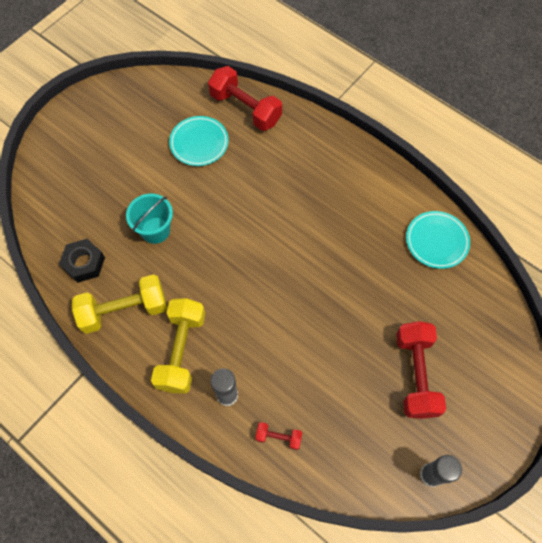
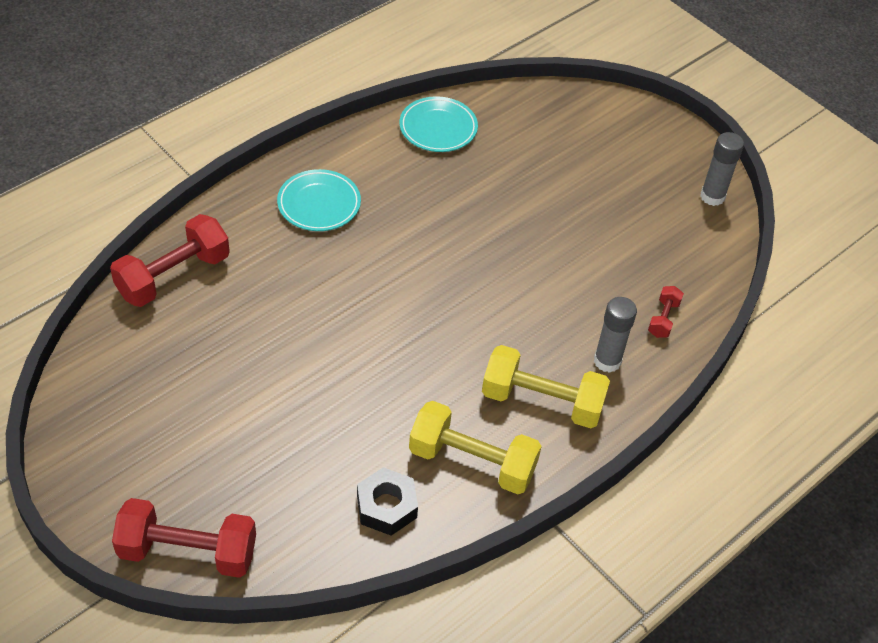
camera: 85 degrees left, 15 degrees down
(124, 310) = (472, 462): yellow dumbbell -> yellow dumbbell turned 60 degrees counterclockwise
(155, 230) = (352, 411): turquoise bucket -> none
(199, 143) = (216, 339): turquoise plate -> turquoise plate (319, 204)
(415, 374) = (601, 184): red dumbbell -> red dumbbell (188, 552)

